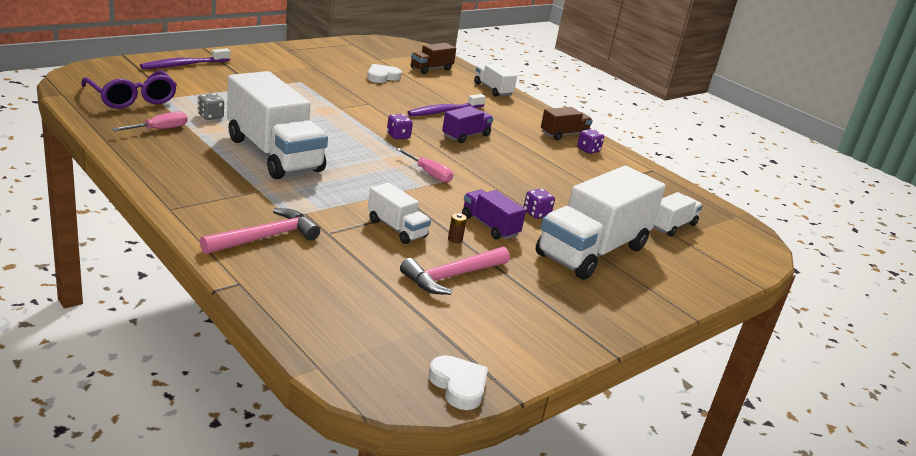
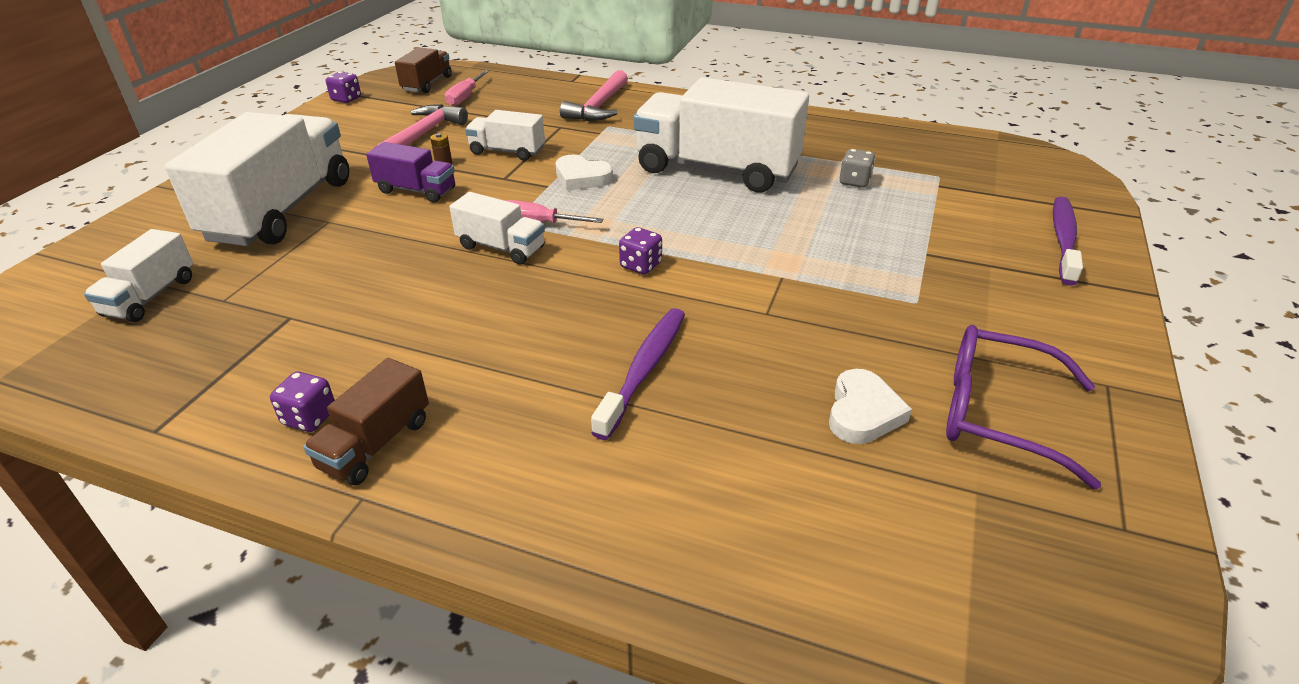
camera: 155 degrees right, 10 degrees up
(132, 98) = (953, 164): purple glasses -> purple glasses (996, 413)
(159, 129) = (849, 146): pink screwdriver -> pink screwdriver (465, 97)
(431, 69) = (846, 541): brown truck -> brown truck (427, 84)
(459, 385) = (373, 84): white heart -> white heart (582, 178)
(466, 136) = (553, 323): purple truck -> none
(493, 90) = (633, 545): white truck -> white truck (501, 247)
(536, 213) = (367, 229): purple dice -> purple dice (346, 99)

